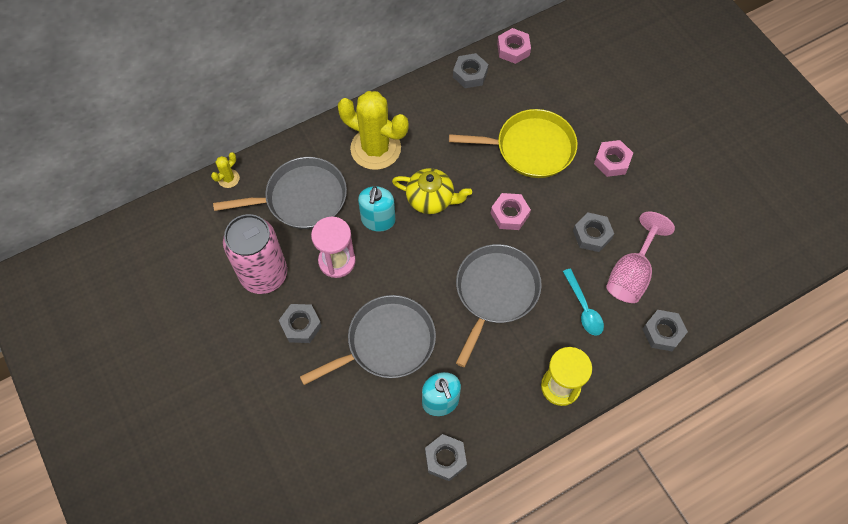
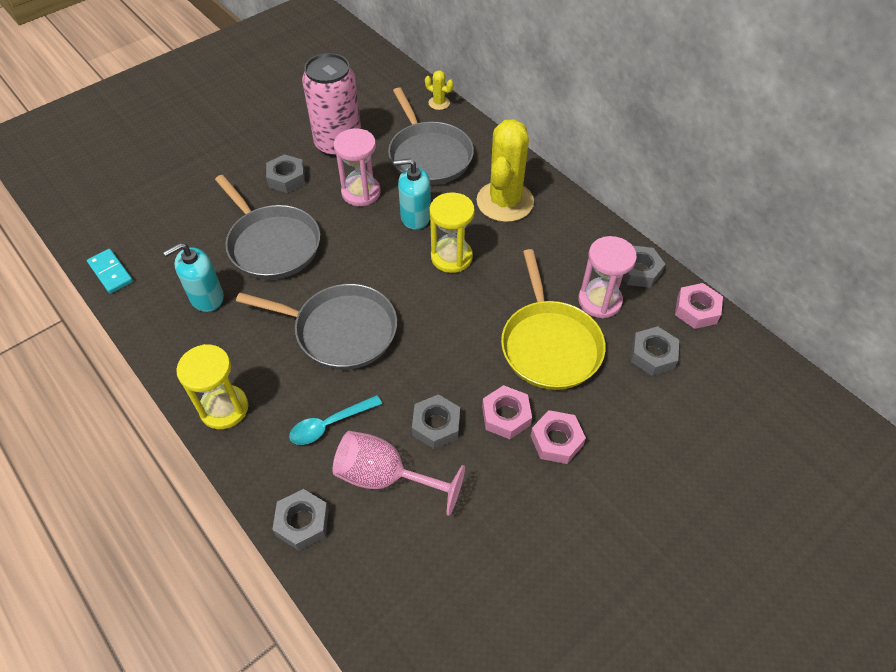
camera: 80 degrees right, 10 degrees down
(393, 492) = (111, 272): none -> turquoise domino
(431, 199) = (451, 257): yellow teapot -> yellow hourglass
(445, 459) = (143, 309): grey nut -> grey nut (653, 355)
(494, 106) = (599, 301): none -> pink hourglass
(509, 214) = (448, 333): pink nut -> pink nut (506, 416)

